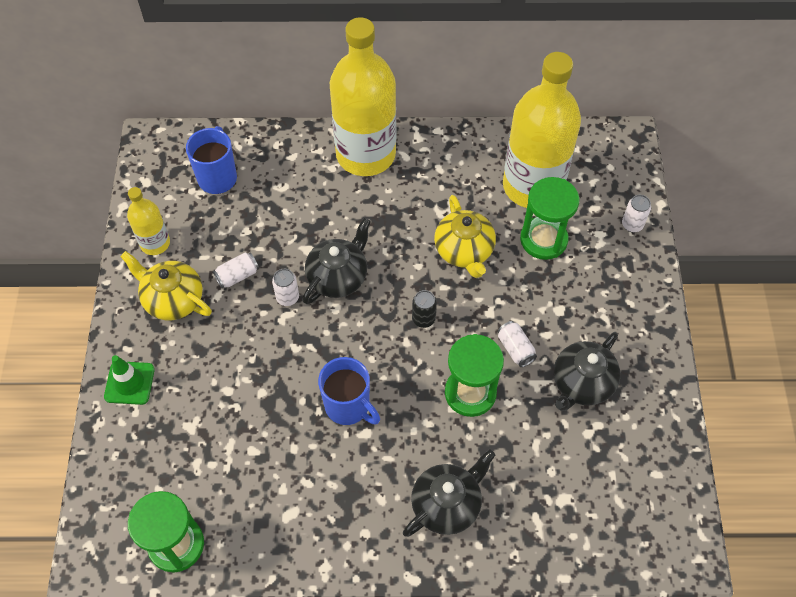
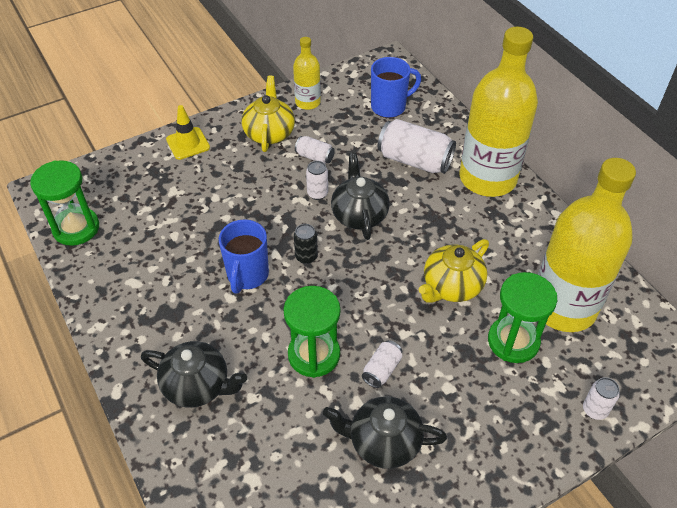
camera: 60 degrees right, 10 degrees down
(129, 383) = (188, 143): green traffic cone -> yellow traffic cone
(303, 196) = (414, 160): none -> white can
(338, 277) = (359, 214): black teapot -> black teapot turned 105 degrees counterclockwise
(423, 319) = (362, 288): black can -> black can (306, 257)

